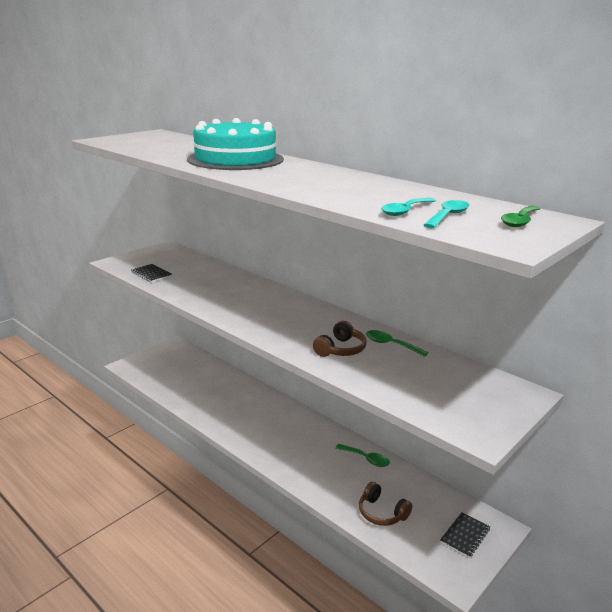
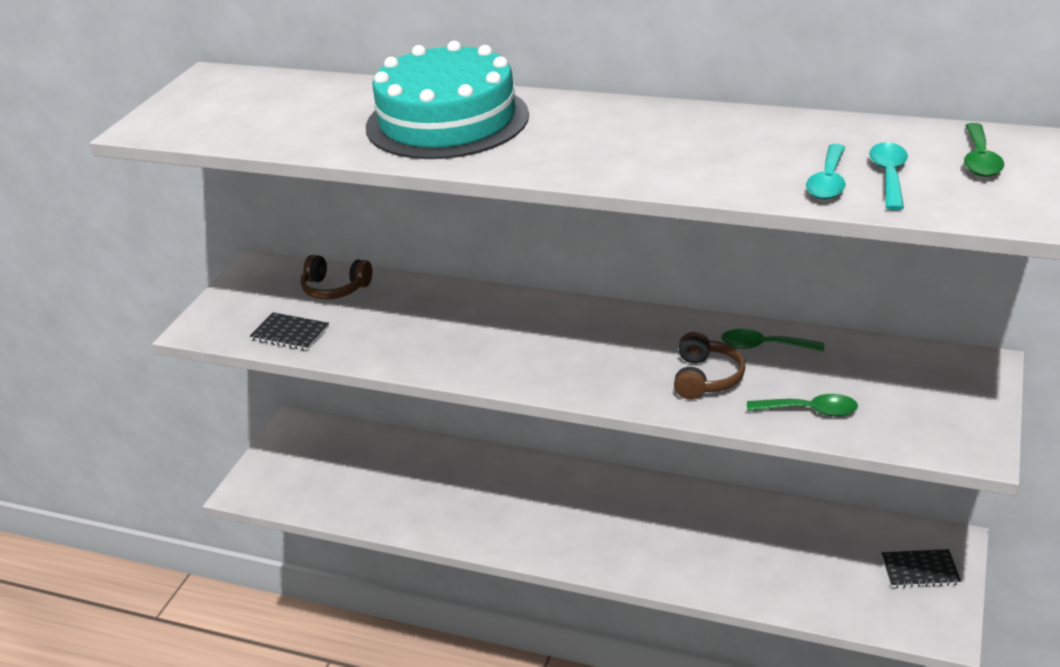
camera: 20 degrees left, 10 degrees up
(366, 459) = (728, 511): green spoon -> green spoon (810, 411)
(381, 513) = (801, 581): brown headphones -> brown headphones (335, 288)
(465, 536) = (920, 570): black notebook -> black notebook turned 75 degrees clockwise

